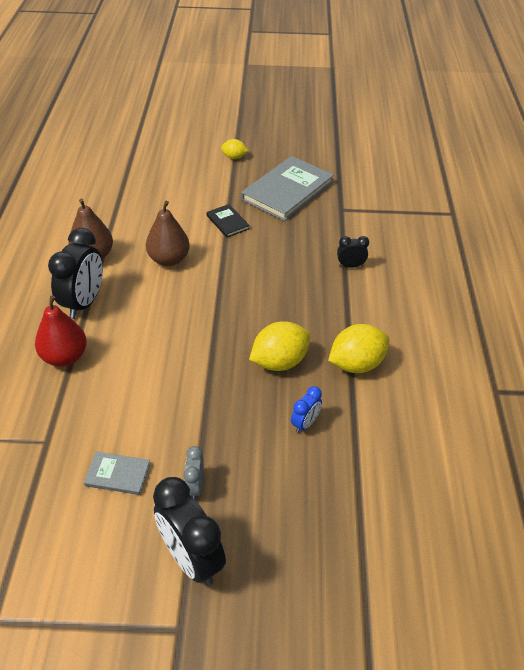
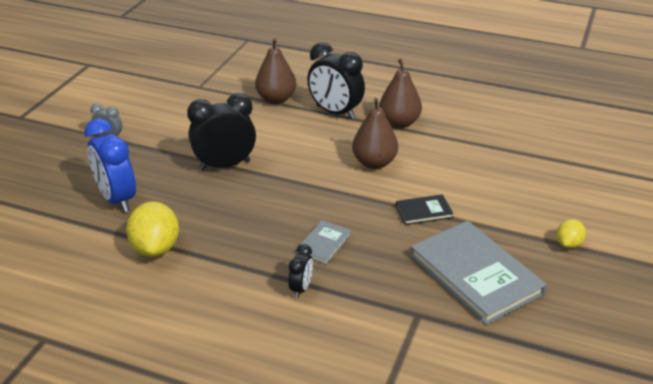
camera: 110 degrees right, 10 degrees down
(65, 357) = (276, 99): red pear -> brown pear
(117, 474) = (148, 109): grey book -> grey book (323, 244)
(191, 558) = (58, 128): black clock -> black clock (225, 165)
(279, 362) = (194, 201): yellow lemon -> none
(305, 423) = (117, 199): blue clock -> blue clock, size x2.00

